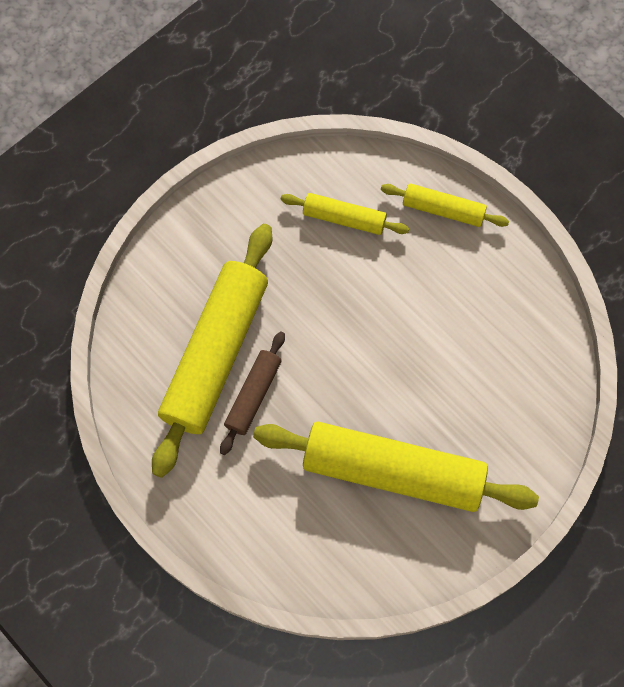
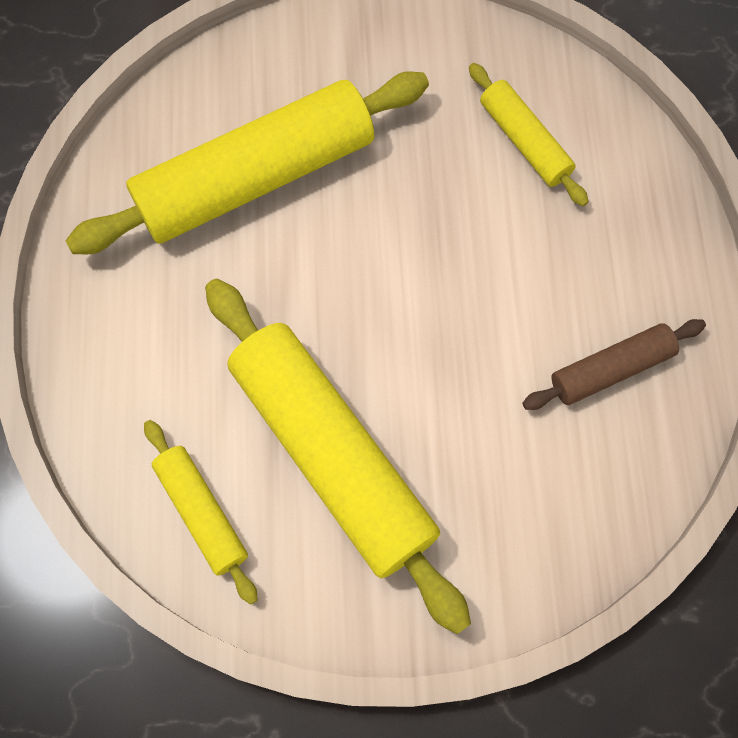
camera: 40 degrees right, 0 degrees up
(253, 395) = (255, 251): brown rolling pin -> brown rolling pin (611, 369)
(443, 209) = (649, 214): yellow rolling pin -> yellow rolling pin (202, 512)

